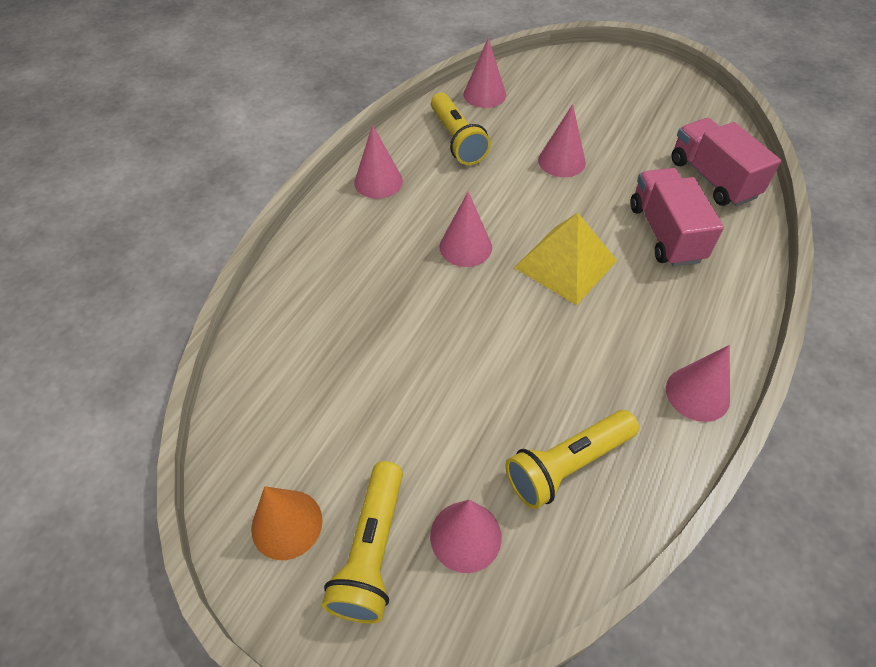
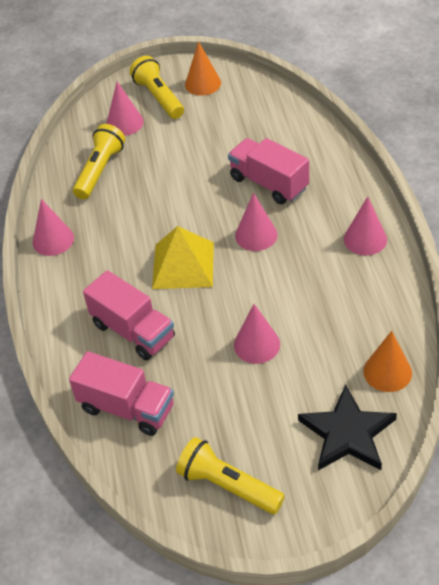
camera: 145 degrees right, 5 degrees down
(390, 292) = (269, 183): none -> pink truck
(457, 140) = (354, 309): yellow flashlight -> yellow flashlight (228, 485)
(484, 94) = (387, 372): pink cone -> orange cone
(553, 81) = (347, 433): none -> black star

